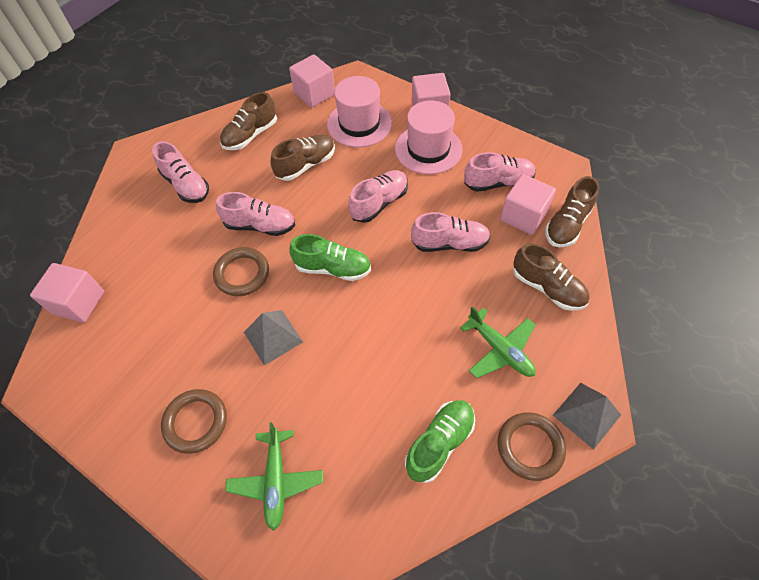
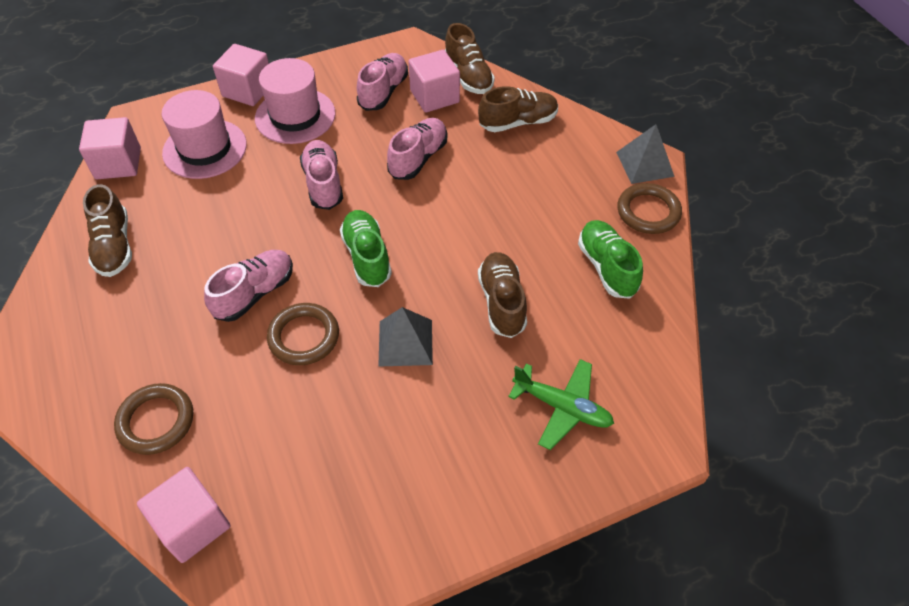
camera: 60 degrees left, 5 degrees down
(186, 185) = (122, 340): pink shoe -> none
(196, 422) = (452, 454): brown ring -> brown ring (156, 421)
(306, 165) = (213, 217): brown shoe -> brown shoe (502, 302)
(333, 268) = (367, 256): green shoe -> green shoe turned 60 degrees counterclockwise
(500, 349) = (551, 183): green plane -> none

